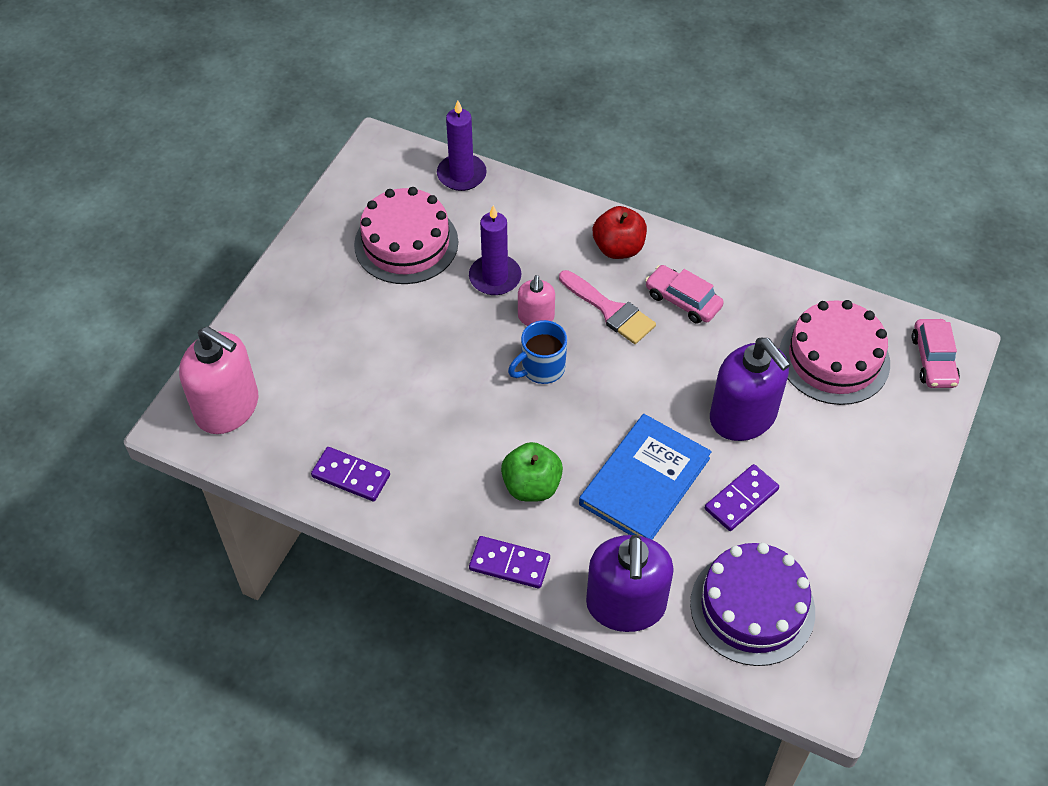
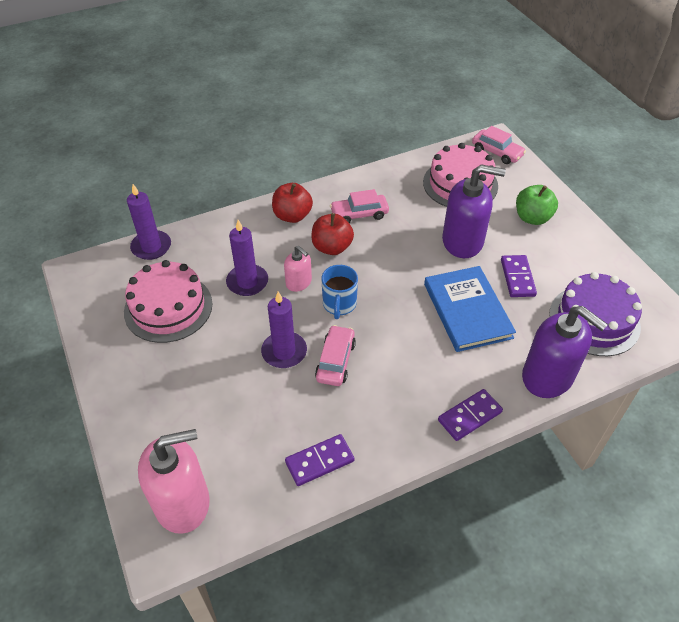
camera: 50 degrees left, 5 degrees down
(442, 366) = (284, 352): none -> purple candle
(470, 413) = (335, 361): none -> pink car
(531, 486) = (421, 366): green apple -> green apple (532, 218)
(610, 310) = (332, 247): pink brush -> red apple

